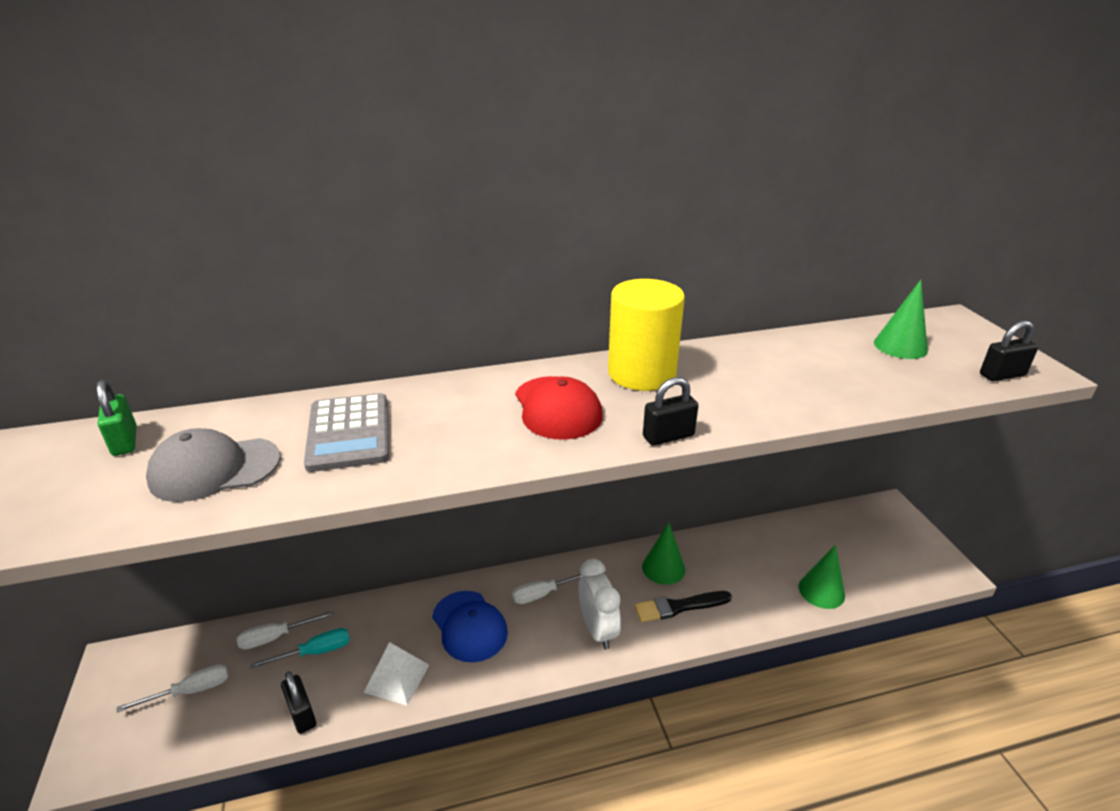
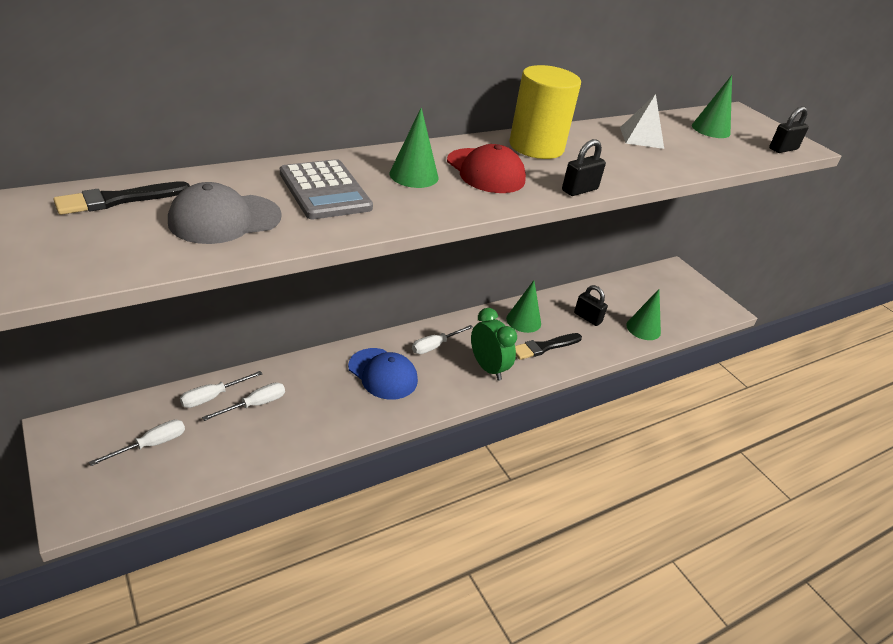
camera: 20 degrees left, 5 degrees up
(124, 441) = (118, 200): green padlock -> black brush
(302, 714) = (265, 450): black padlock -> black padlock (587, 318)
(315, 652) = (255, 405): turquoise screwdriver -> white screwdriver
(396, 678) = (336, 416): white pyramid -> white pyramid (641, 137)
(465, 413) = (414, 175): none -> green cone
(598, 630) = (488, 368): white clock -> green clock

